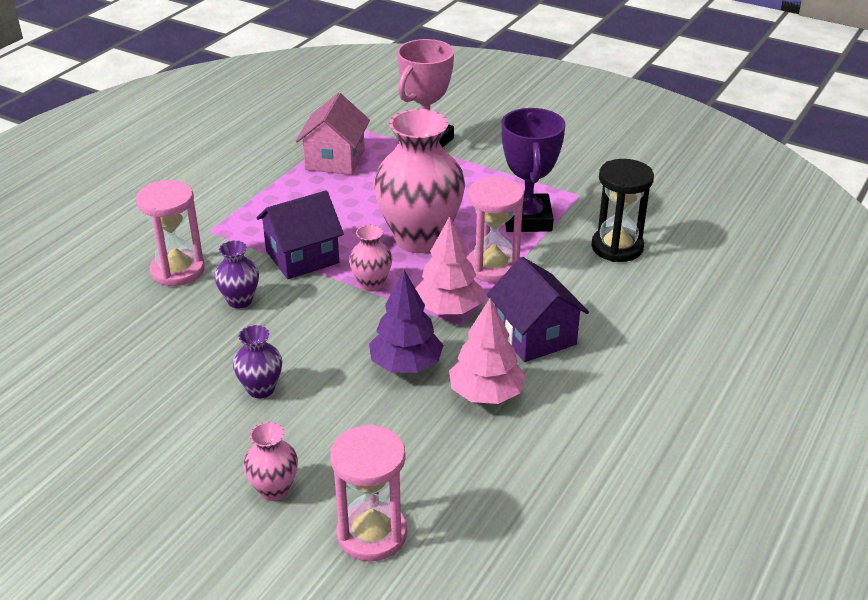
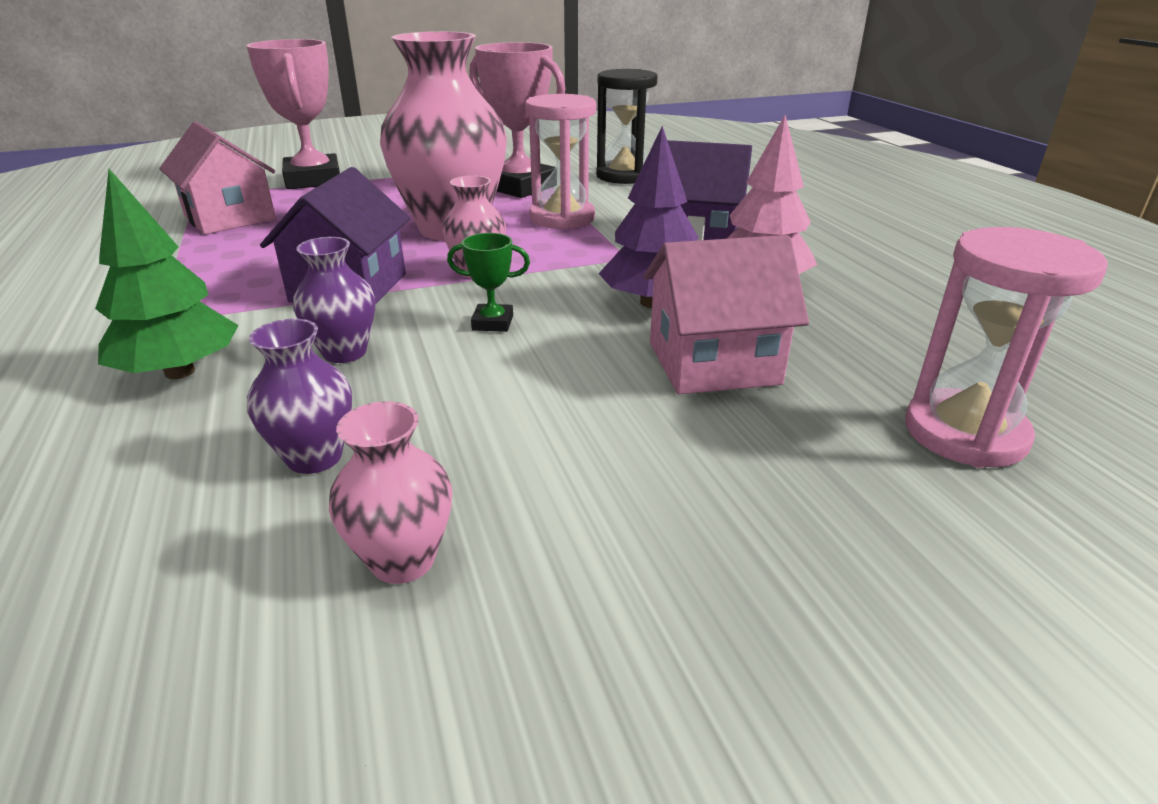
camera: 50 degrees left, 5 degrees down
(178, 270) = (179, 372): pink hourglass -> green tree
(261, 389) = (556, 405): purple vase -> purple vase (314, 457)
(274, 489) = (799, 477): pink vase -> pink vase (403, 560)
(318, 325) = (492, 323): none -> green trophy
(356, 419) = (713, 363): none -> pink house
(448, 309) = (591, 254): pink tree -> none
(527, 219) = (520, 187): purple trophy -> pink trophy

